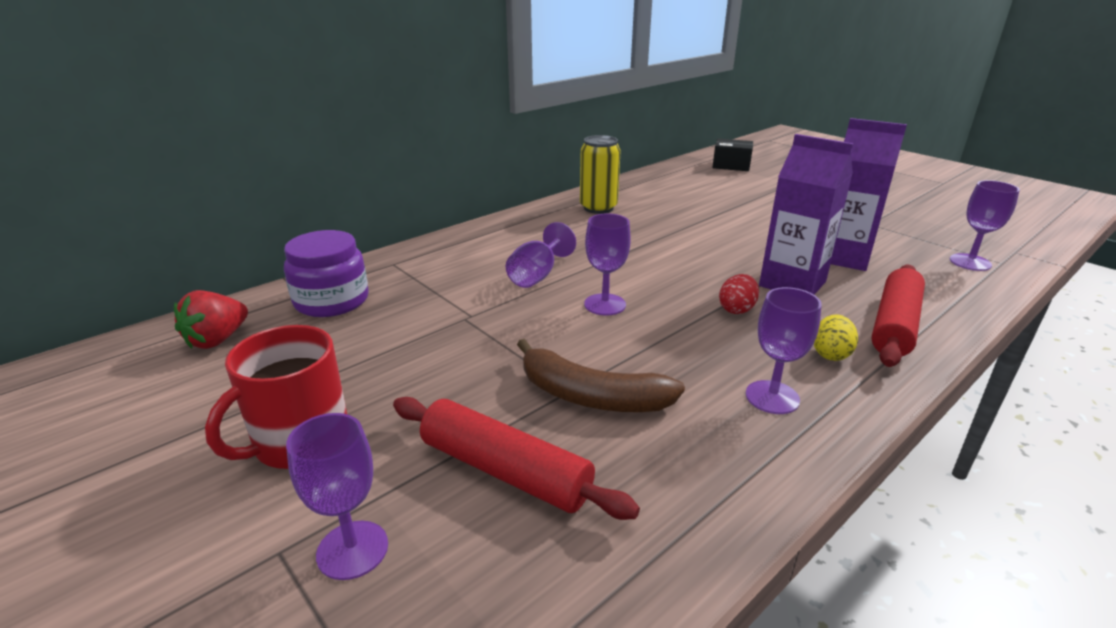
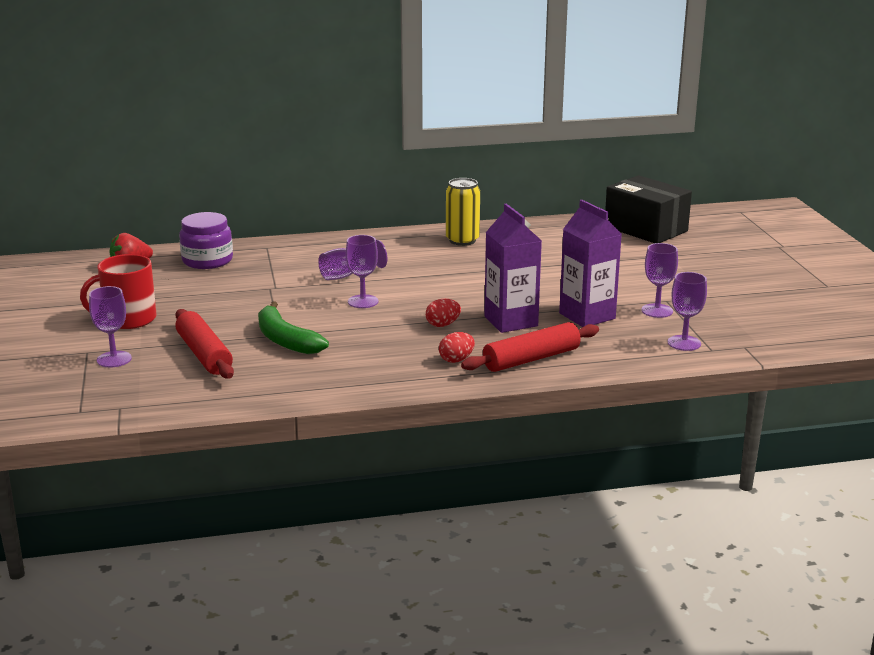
camera: 30 degrees right, 5 degrees down
(591, 396) = (285, 340): brown banana -> green banana
(731, 165) = (646, 229): black box -> black box, size x1.82
(772, 397) = (381, 367): purple goblet -> purple goblet (657, 311)
(830, 354) = (456, 360): yellow egg -> red egg

